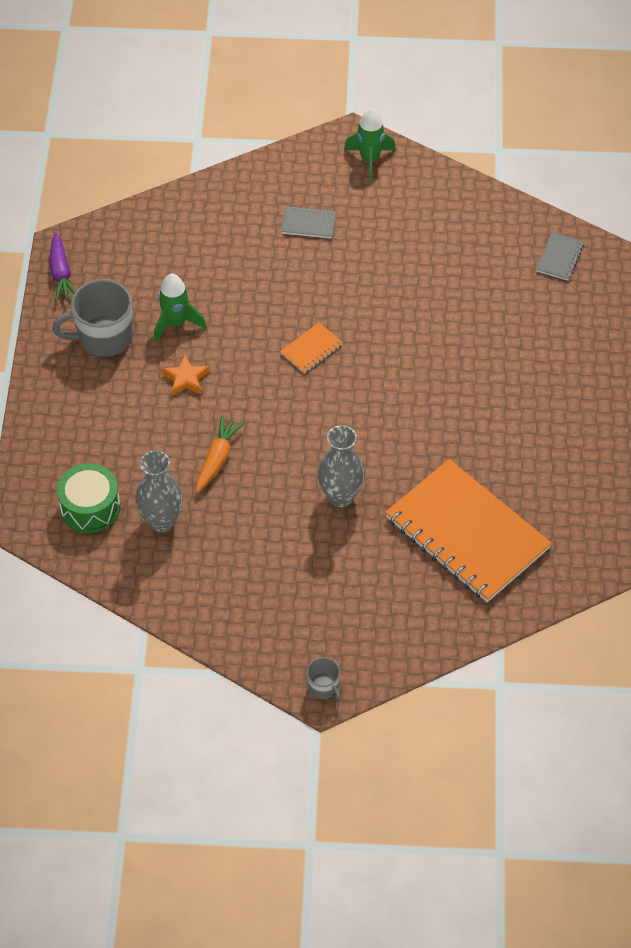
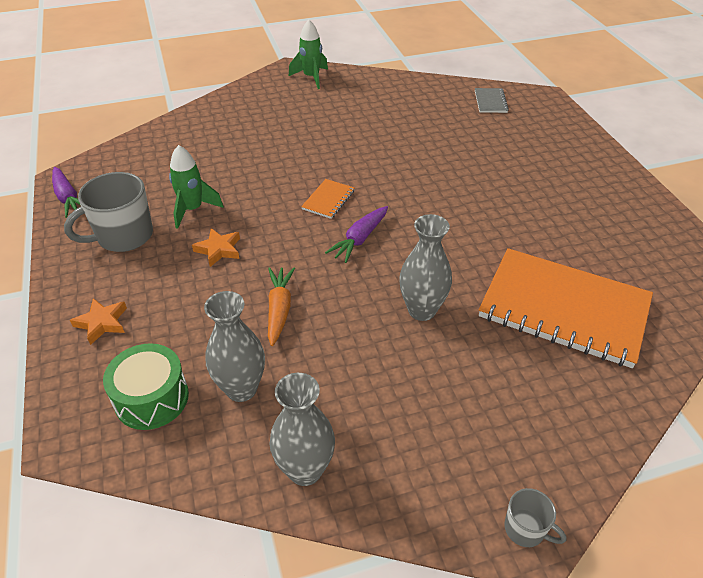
camera: 20 degrees left, 10 degrees down
(66, 427) = (102, 323): none -> orange star
(186, 598) = (305, 470): none -> grey vase
(308, 223) = (282, 121): grey notebook -> none
(321, 405) = (359, 239): none -> purple carrot

